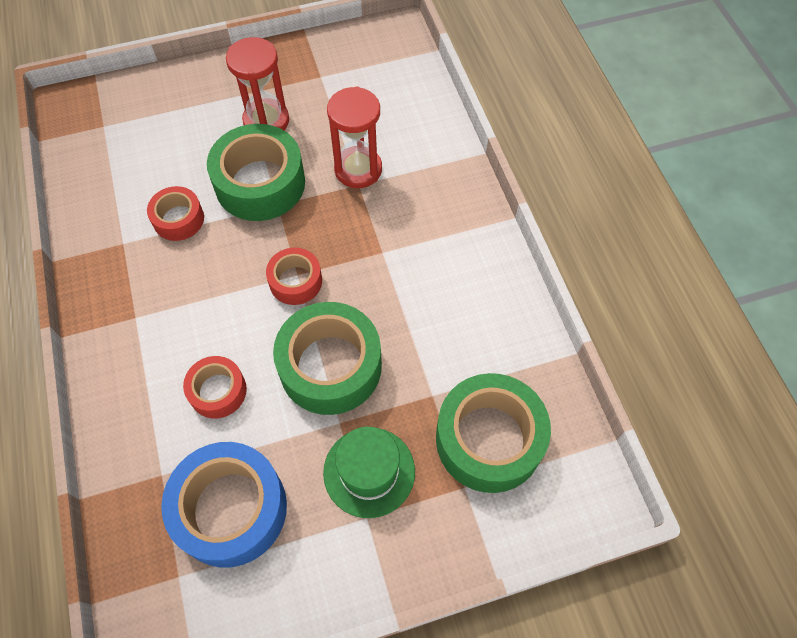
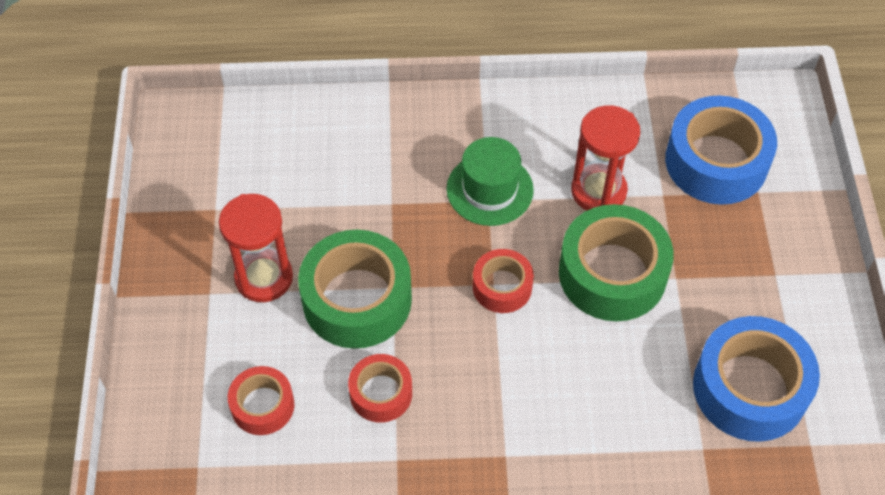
camera: 75 degrees left, 5 degrees down
(218, 391) = (618, 382): red tape -> red tape (262, 406)
(358, 169) = (371, 199): red hourglass -> red hourglass (598, 191)
(369, 471) = (731, 263): green hat -> green hat (489, 189)
(489, 439) = (716, 162): green tape -> blue tape

